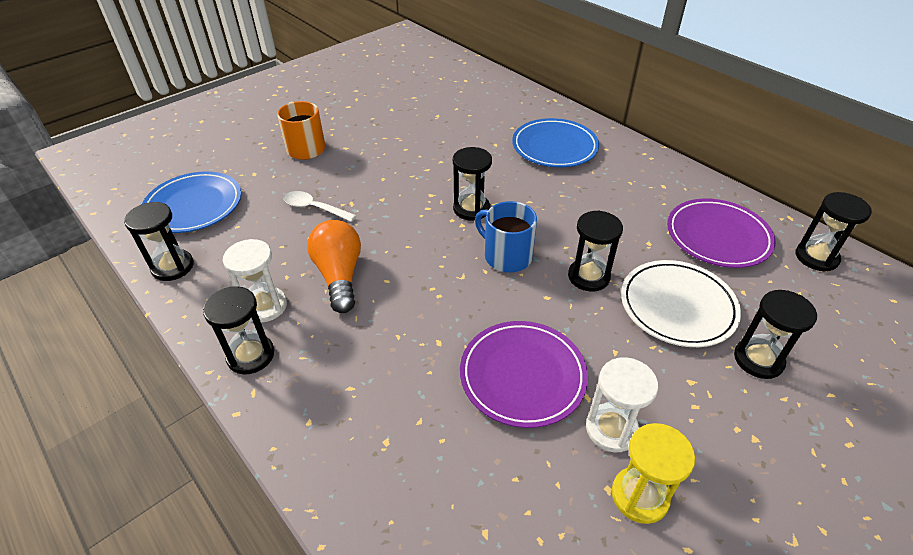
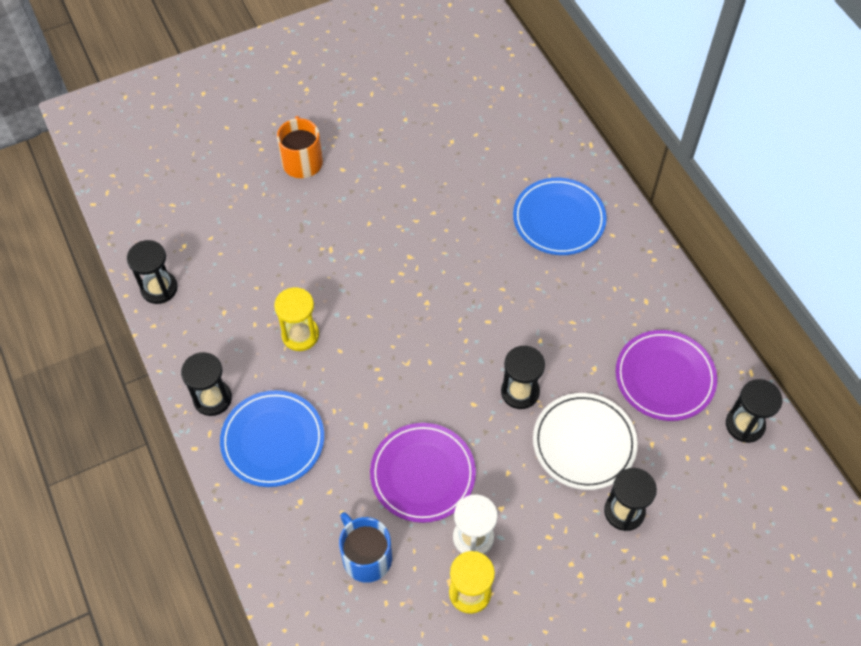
camera: 15 degrees right, 15 degrees up
(194, 206) = (184, 217): blue plate -> blue plate (273, 440)
(265, 306) = (231, 352): white hourglass -> none
(314, 208) = (295, 247): white spoon -> none
(339, 276) = (300, 335): orange light bulb -> yellow hourglass
(471, 209) = (442, 284): black hourglass -> none
(507, 256) = (455, 350): blue mug -> blue mug (366, 557)

